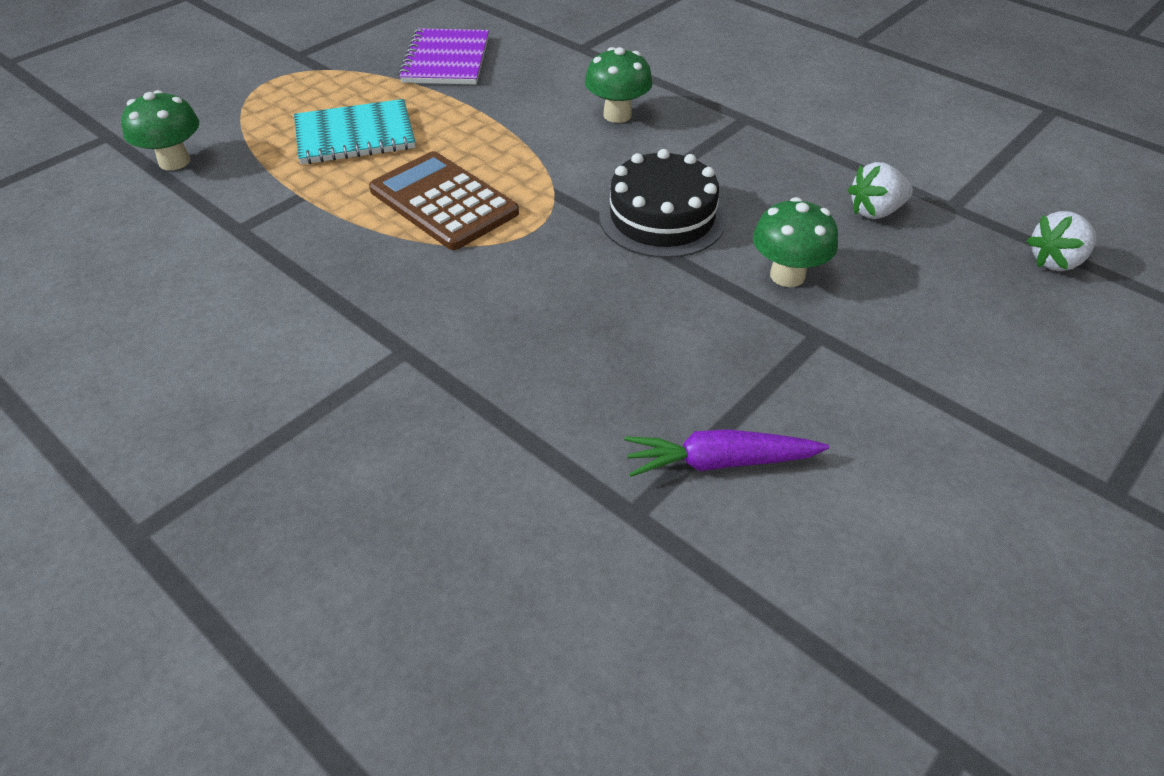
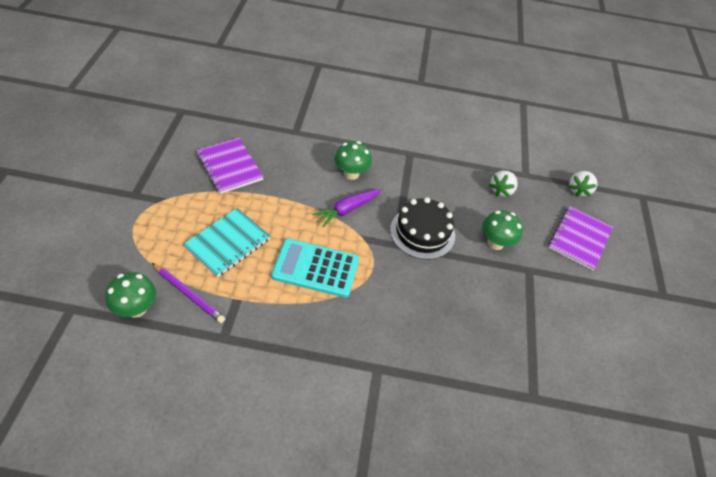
camera: 40 degrees left, 5 degrees up
(248, 169) = (188, 294): none -> purple pencil
(443, 201) = (315, 268): brown calculator -> turquoise calculator
(719, 462) = (543, 354): purple carrot -> purple carrot (347, 210)
(981, 331) = (579, 239): none -> purple notebook

